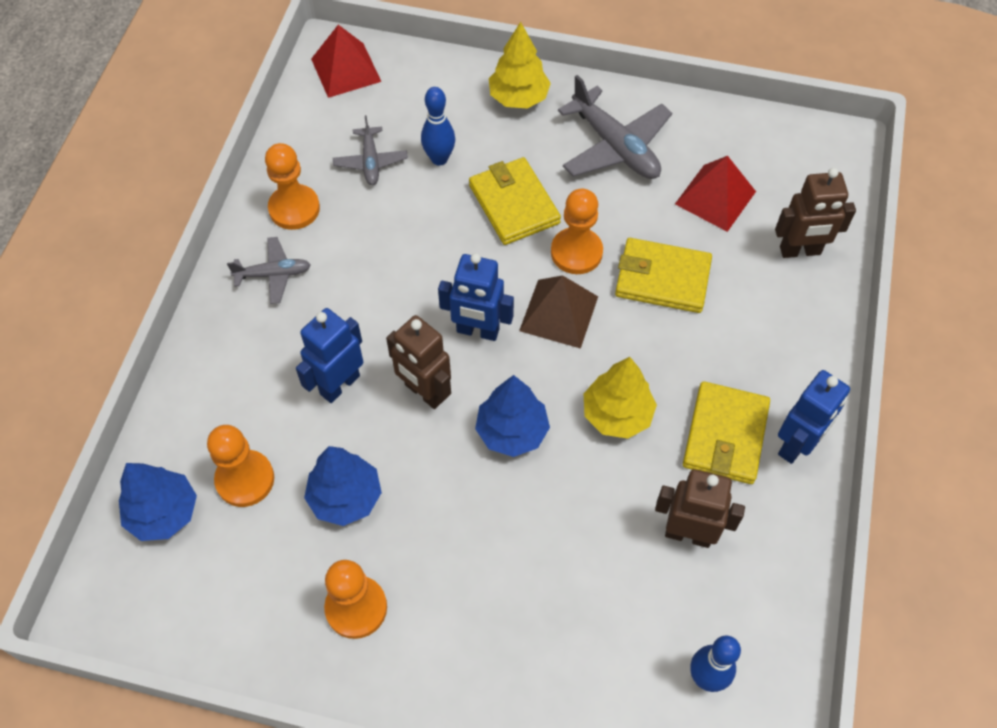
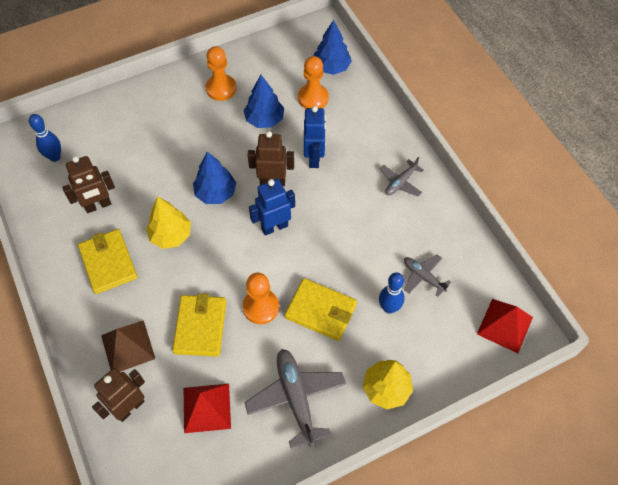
camera: 140 degrees right, 0 degrees up
(294, 208) = (430, 221): orange pawn -> none
(559, 313) = (241, 265): brown pyramid -> brown pyramid (128, 347)
(615, 147) = (296, 398): grey plane -> grey plane turned 60 degrees clockwise
(662, 278) = (200, 327): yellow wallet -> yellow wallet turned 60 degrees counterclockwise
(796, 445) = (67, 283): blue robot -> none

